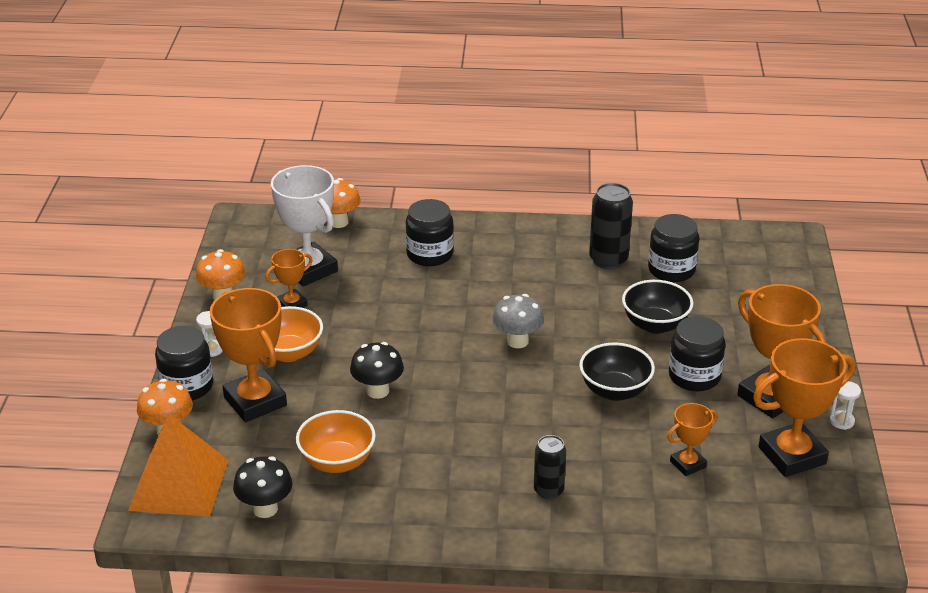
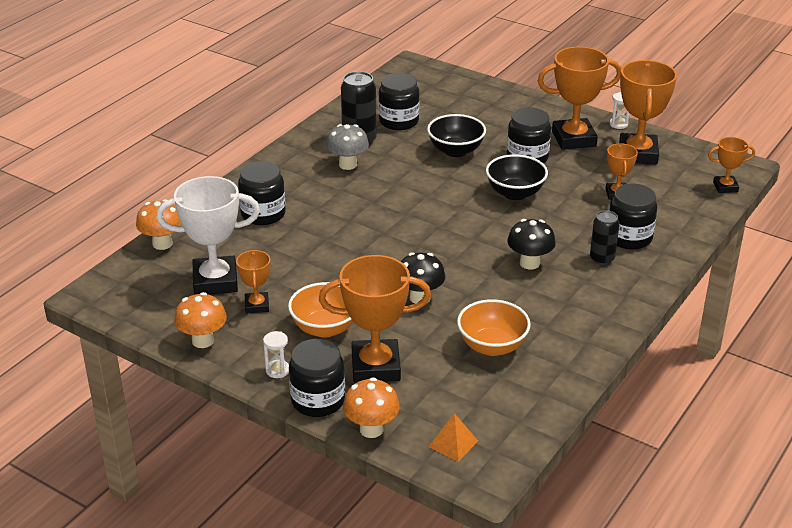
camera: 60 degrees left, 0 degrees up
(179, 485) = (453, 443): orange pyramid -> orange pyramid, size x0.45
(265, 509) = (522, 402): black mushroom -> black mushroom (529, 263)
(517, 341) = (419, 213): grey mushroom -> grey mushroom (348, 164)
(608, 499) = (629, 237): none -> black jar
(793, 548) = (725, 187): none -> orange trophy

